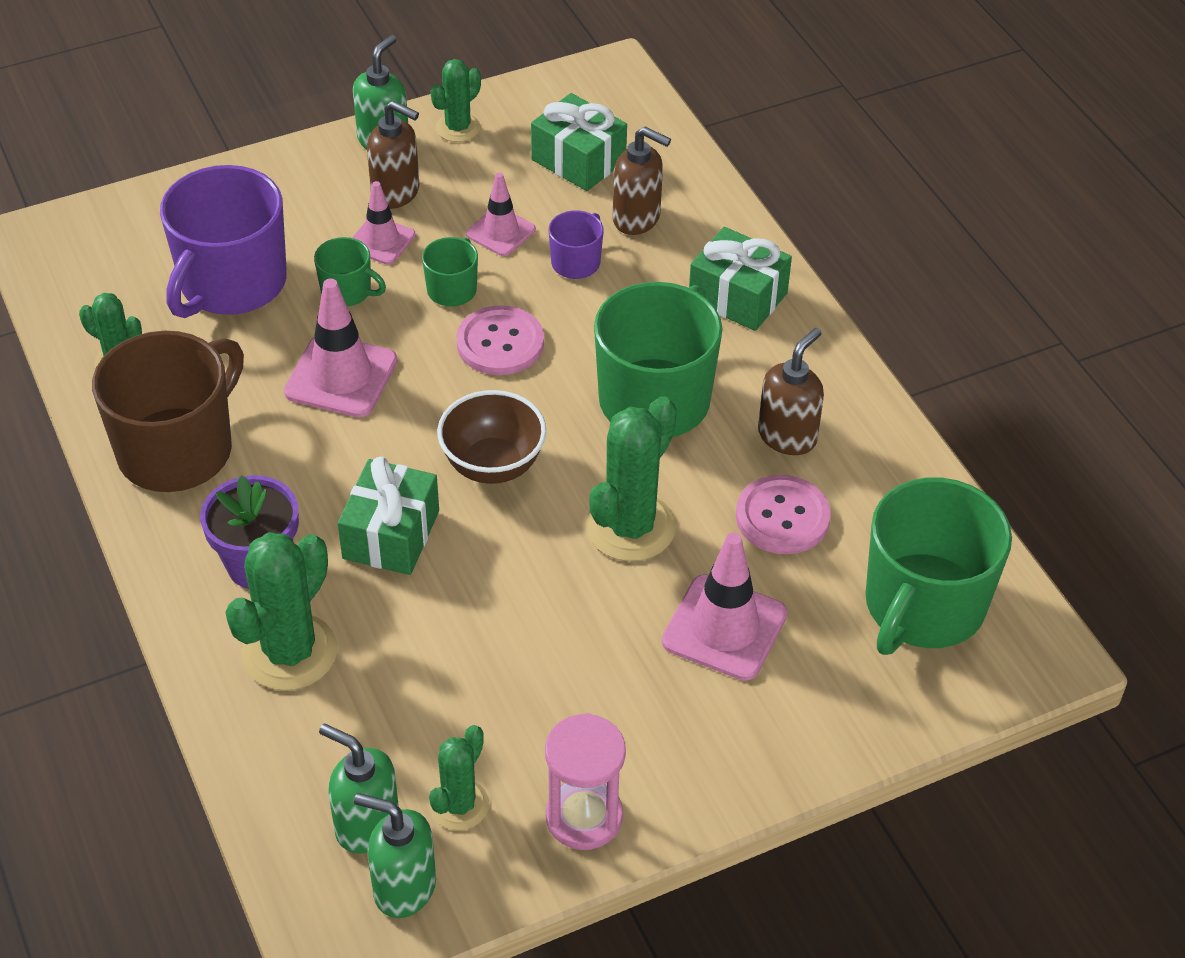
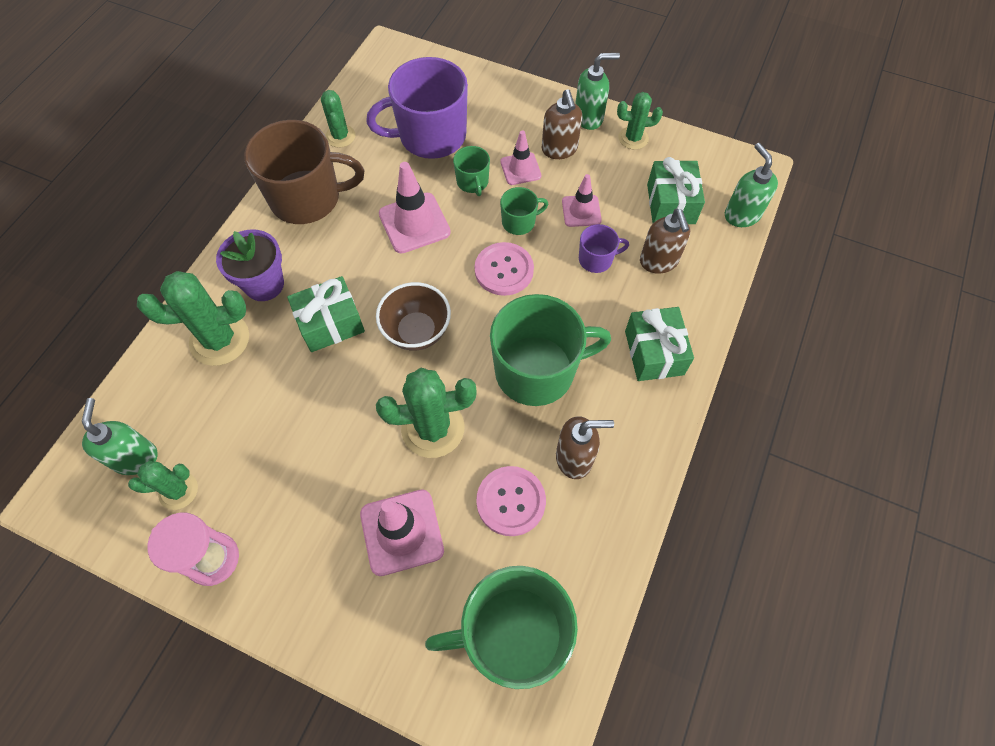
camera: 50 degrees right, 15 degrees up
(404, 888) = (107, 505): green soap dispenser -> green soap dispenser (741, 215)

